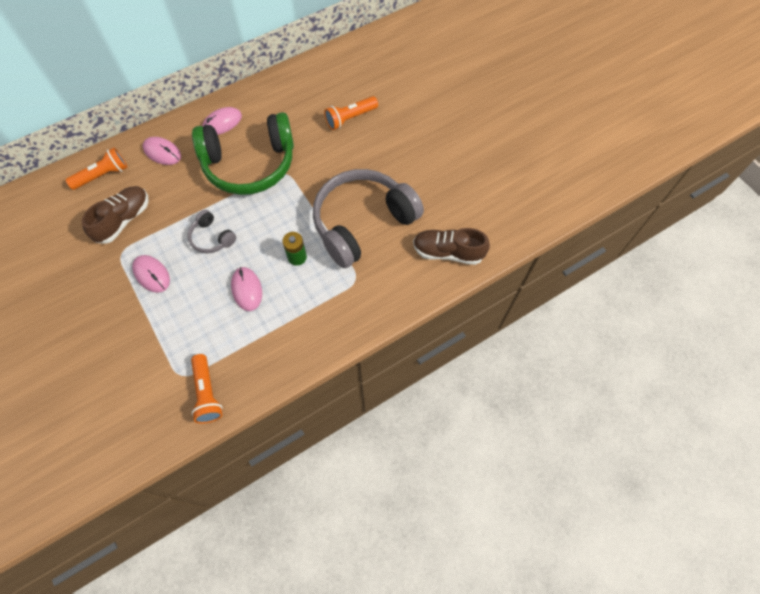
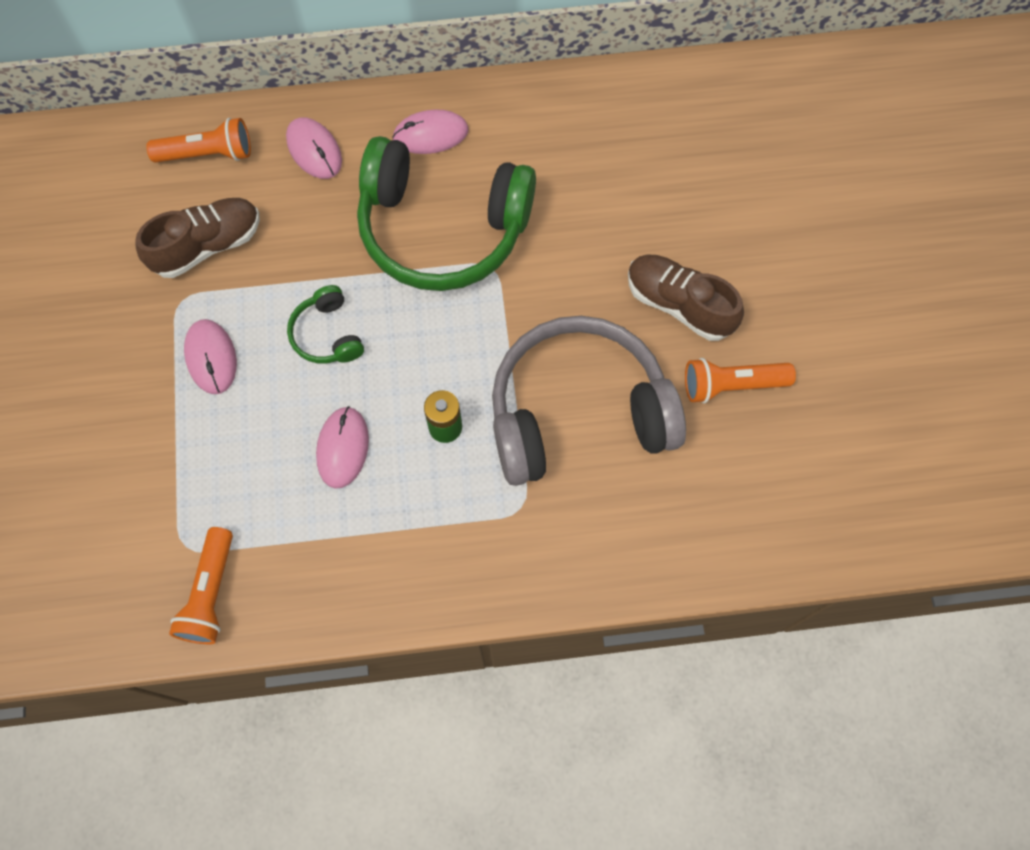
camera: 25 degrees right, 5 degrees up
(212, 237) = (328, 334): grey headphones -> green headphones
(350, 118) = (645, 211): orange flashlight -> orange flashlight (731, 385)
(448, 252) = (696, 528): brown shoe -> brown shoe (679, 304)

